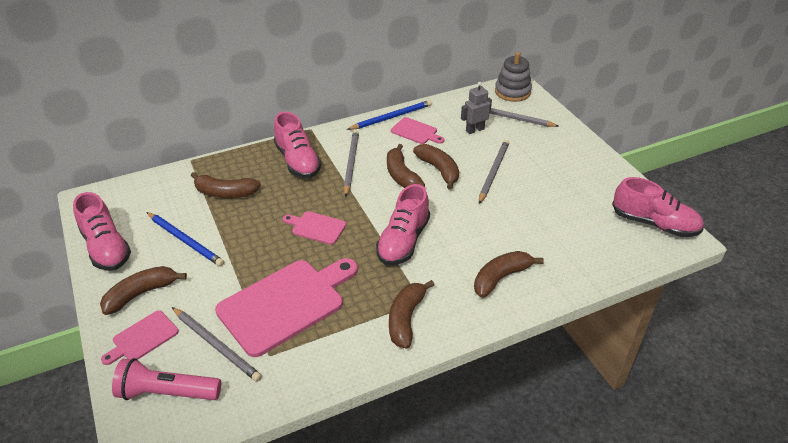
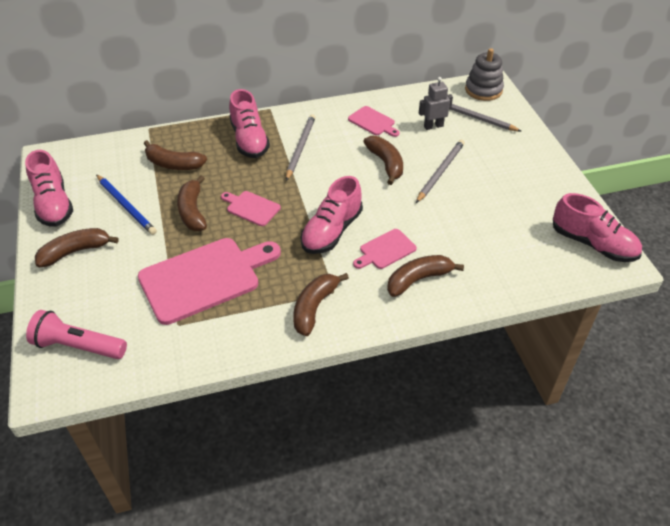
camera: 10 degrees right, 5 degrees up
(142, 338) = (68, 293): pink cutting board -> pink cutting board (385, 250)
(216, 345) = (132, 309): grey pencil -> none
(392, 117) = (353, 105): blue pencil -> none
(402, 176) = (347, 166): brown banana -> brown banana (193, 211)

